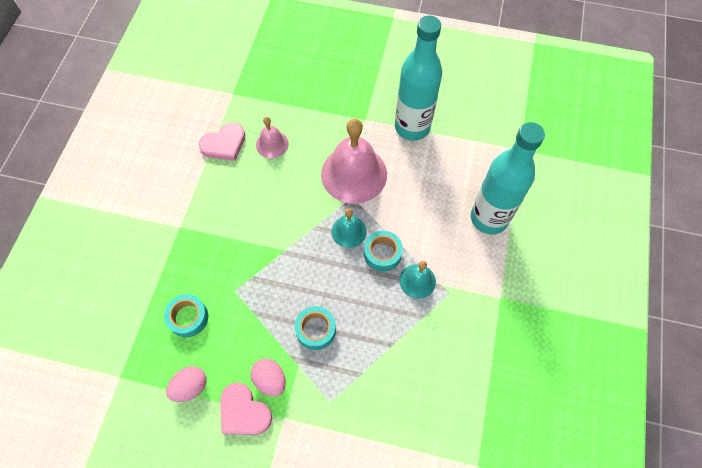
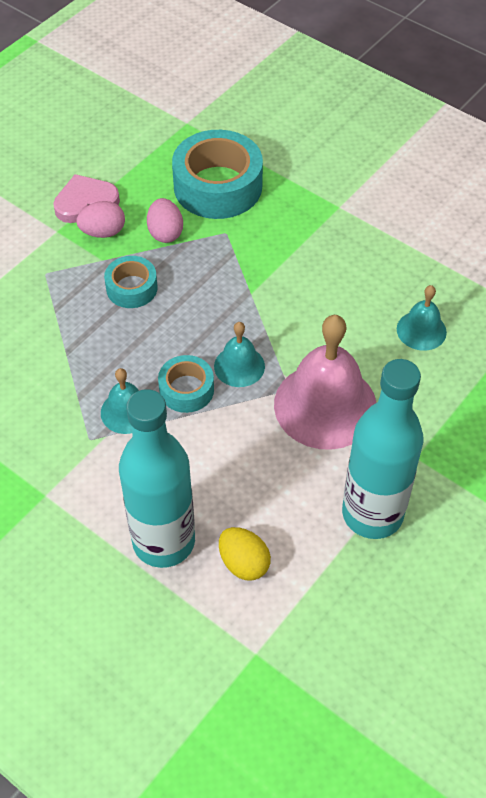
camera: 115 degrees right, 10 degrees down
(188, 317) = (218, 186): turquoise tape -> turquoise tape, size x1.86
(190, 387) = (140, 170): pink egg -> pink egg (165, 233)
(224, 144) = (445, 280): pink heart -> none
(272, 144) = (421, 330): pink bell -> turquoise bell
(477, 174) = (244, 563): none -> yellow egg

